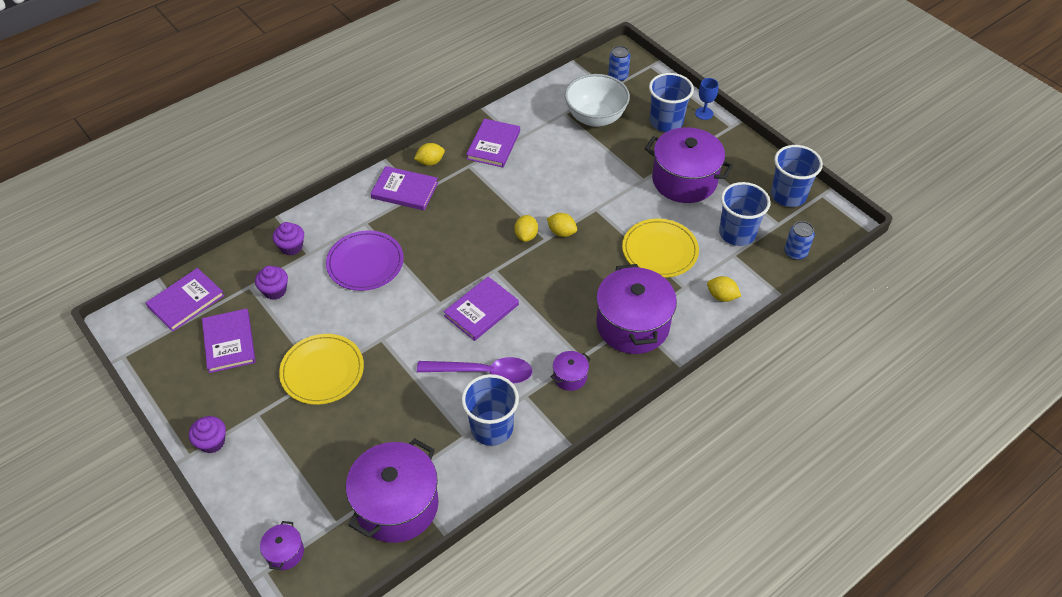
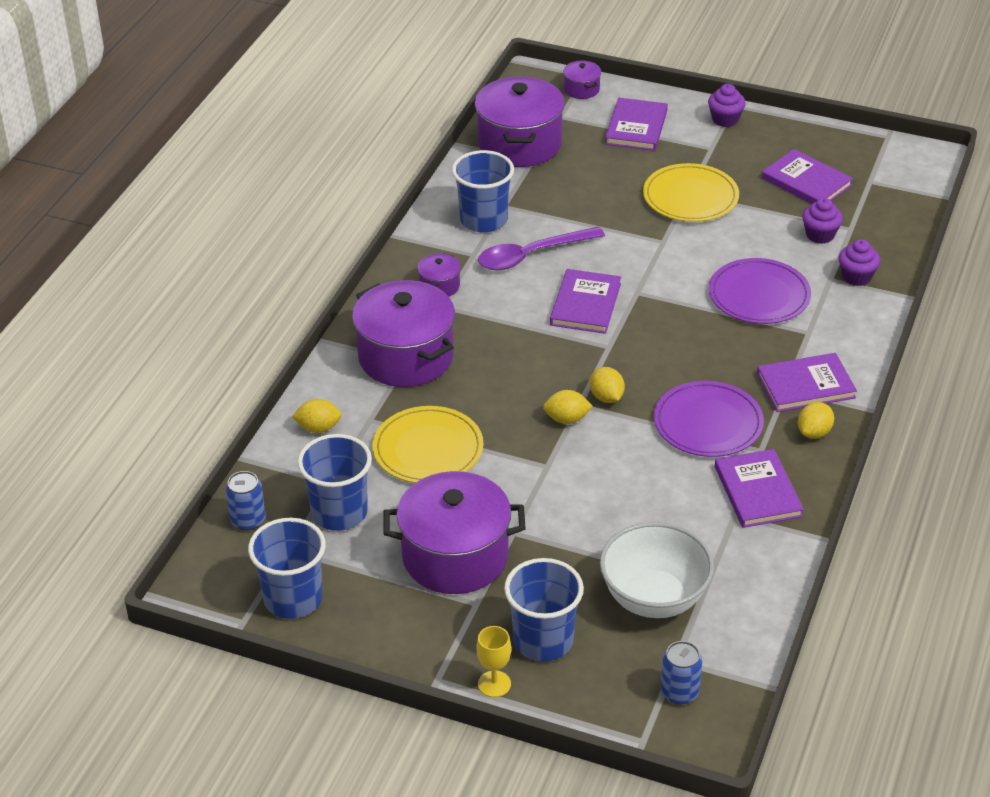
camera: 150 degrees right, 10 degrees down
(186, 301) = (894, 193): purple book -> purple book (636, 127)
(482, 193) = (708, 423): none -> purple plate
(704, 113) = (494, 684): blue goblet -> yellow goblet

